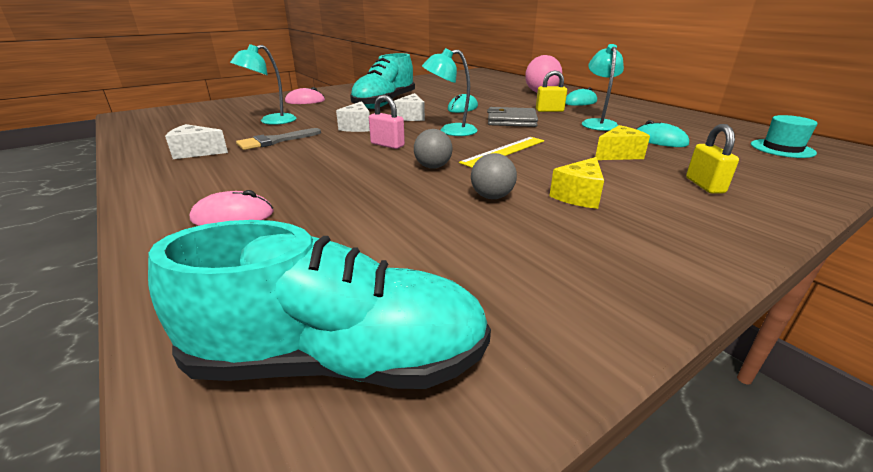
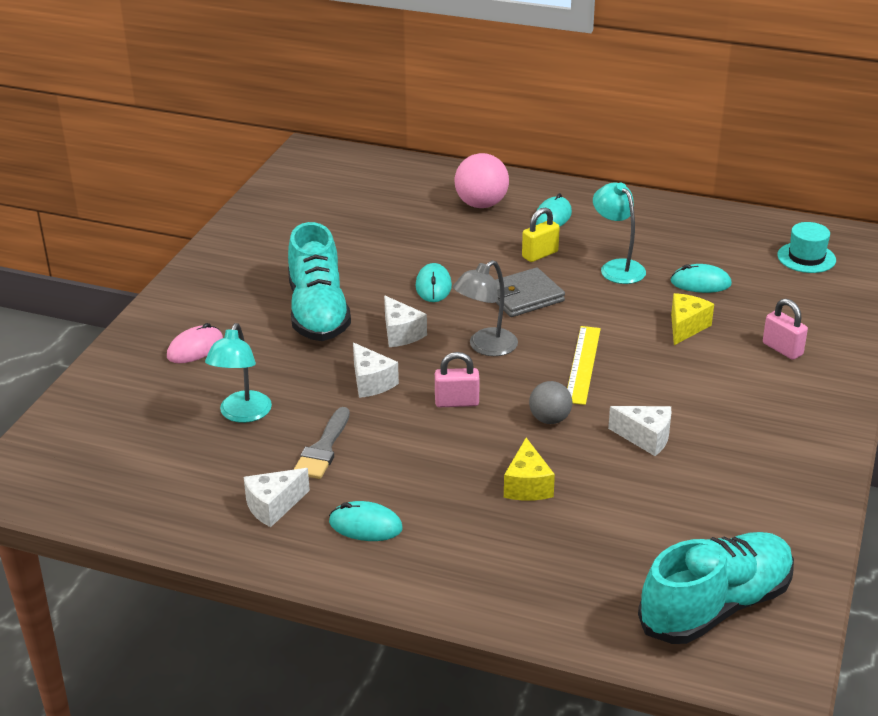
camera: 35 degrees left, 5 degrees up
(214, 175) = (365, 525): none -> turquoise mouse
(233, 216) = (480, 557): pink mouse -> none
(450, 131) = (485, 347): turquoise lamp -> grey lamp
(492, 197) = (645, 438): grey ball -> white cheese
(578, 196) = (706, 406): yellow cheese -> yellow cheese (527, 485)
(704, 185) = (782, 349): yellow padlock -> pink padlock

